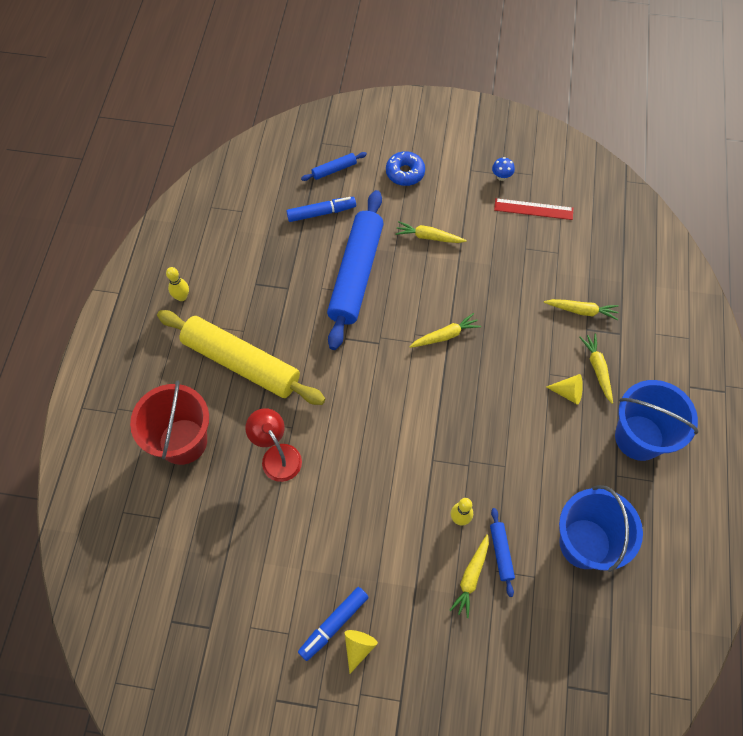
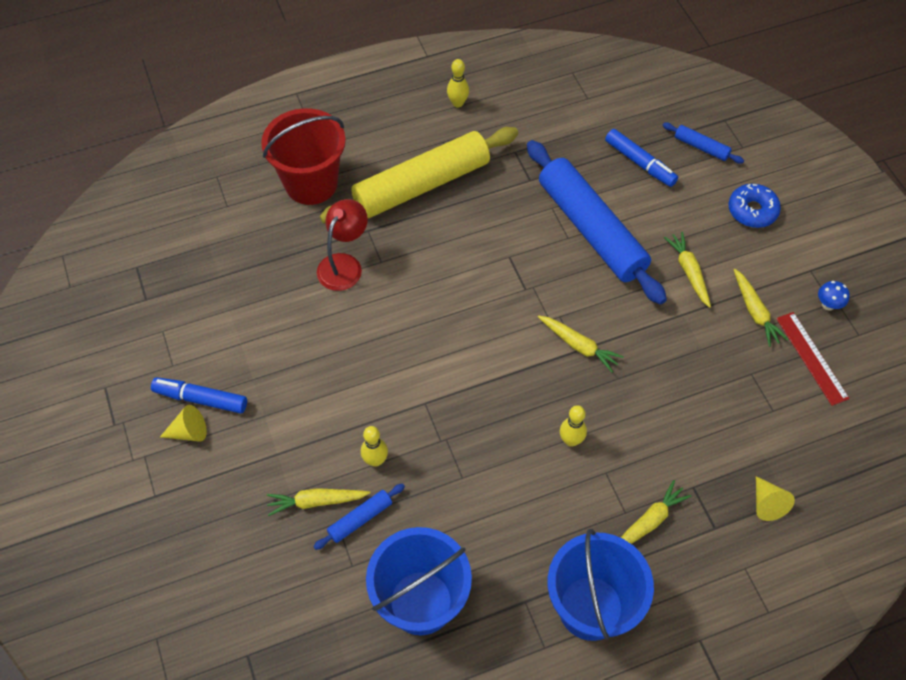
camera: 60 degrees right, 5 degrees down
(241, 362) = (422, 185): yellow rolling pin -> yellow rolling pin turned 60 degrees clockwise
(356, 274) = (591, 229): blue rolling pin -> blue rolling pin turned 75 degrees clockwise
(514, 381) = (571, 440): none -> yellow bowling pin
(568, 392) = (595, 503): yellow cone -> yellow cone (767, 504)
(581, 311) = (713, 470): yellow carrot -> yellow carrot (755, 312)

